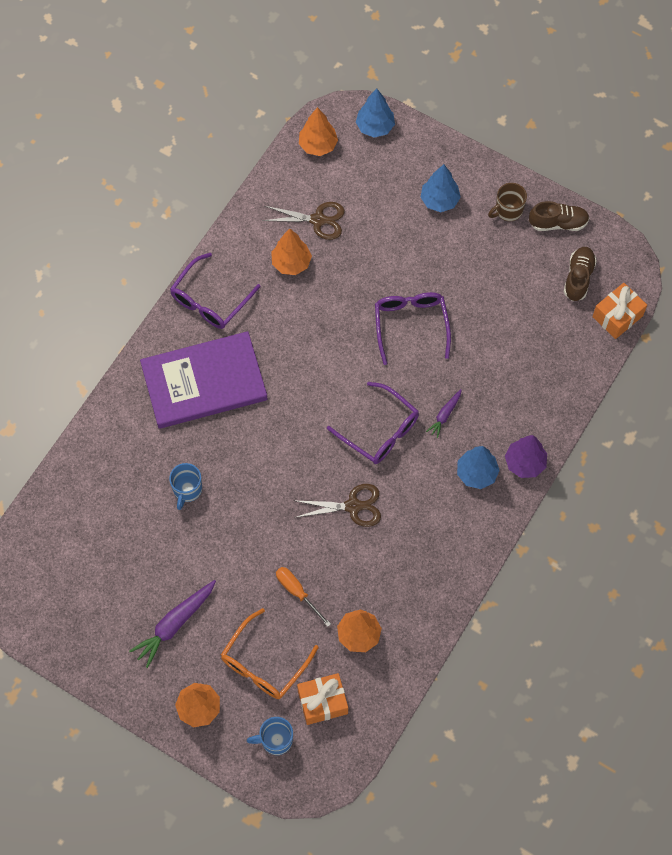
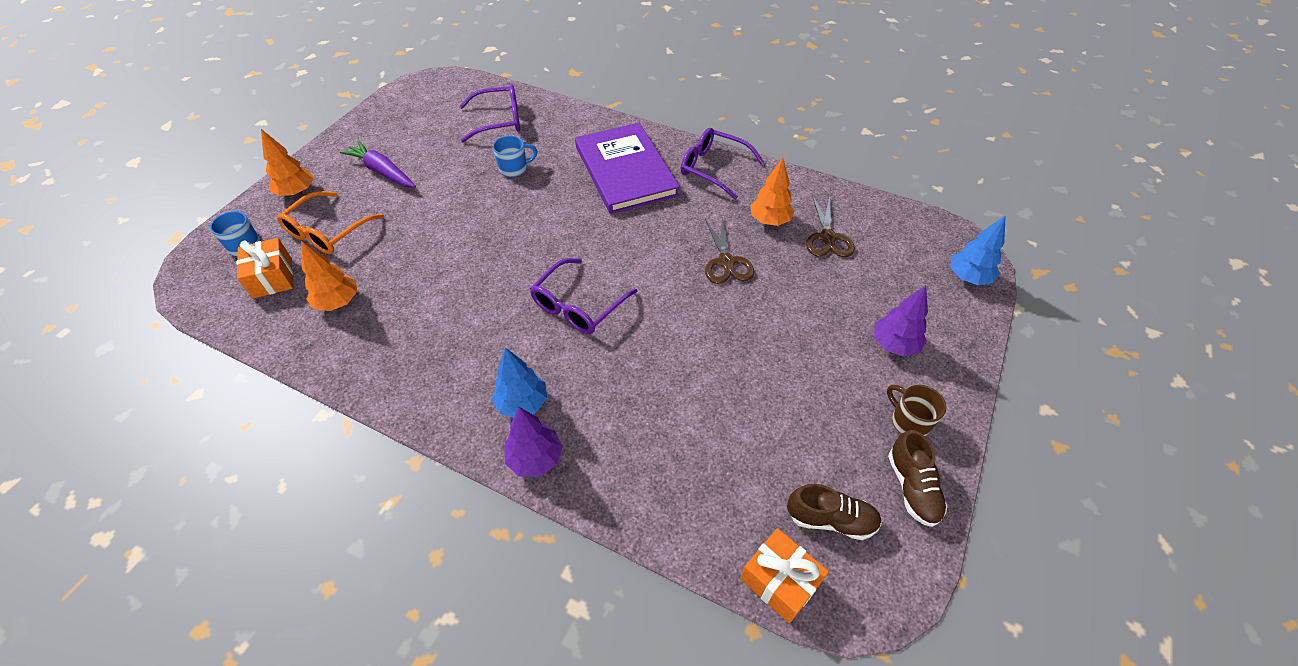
camera: 85 degrees right, 15 degrees down
(187, 490) = (514, 169): blue mug -> blue mug turned 150 degrees clockwise
(264, 663) = (327, 232): orange glasses -> orange glasses turned 90 degrees counterclockwise
(297, 592) = (397, 250): orange screwdriver -> none
(318, 145) = (920, 231): orange tree -> none
(353, 506) = (488, 288): brown scissors -> brown scissors (726, 262)
(411, 325) = (716, 326): purple glasses -> purple glasses (499, 120)
(439, 200) = (894, 345): blue tree -> purple tree
(445, 415) = (601, 366): purple carrot -> none

